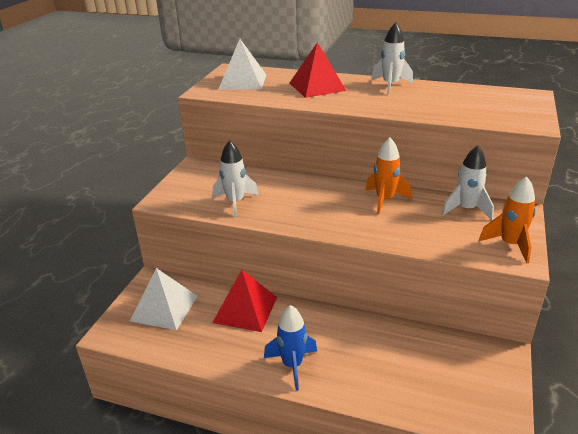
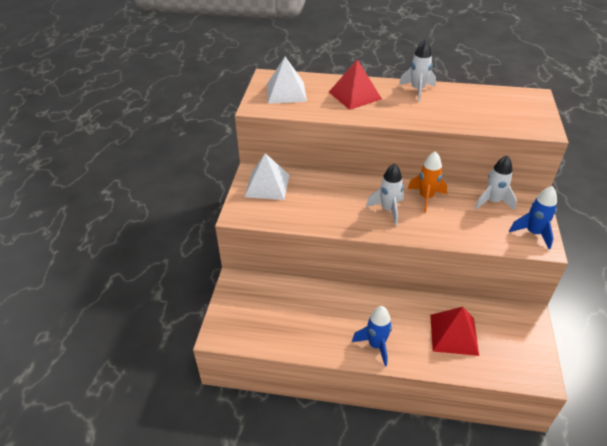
camera: 10 degrees left, 10 degrees up
(164, 308) = (255, 306): white pyramid -> white pyramid (267, 185)
(235, 202) = (303, 211): white rocket -> white rocket (388, 210)
(245, 309) = (323, 300): red pyramid -> red pyramid (453, 334)
(510, 245) = (533, 233): orange rocket -> blue rocket

